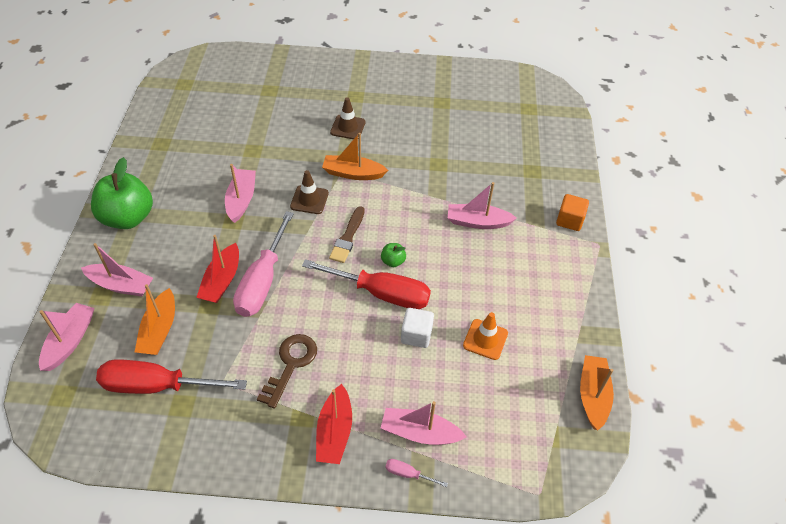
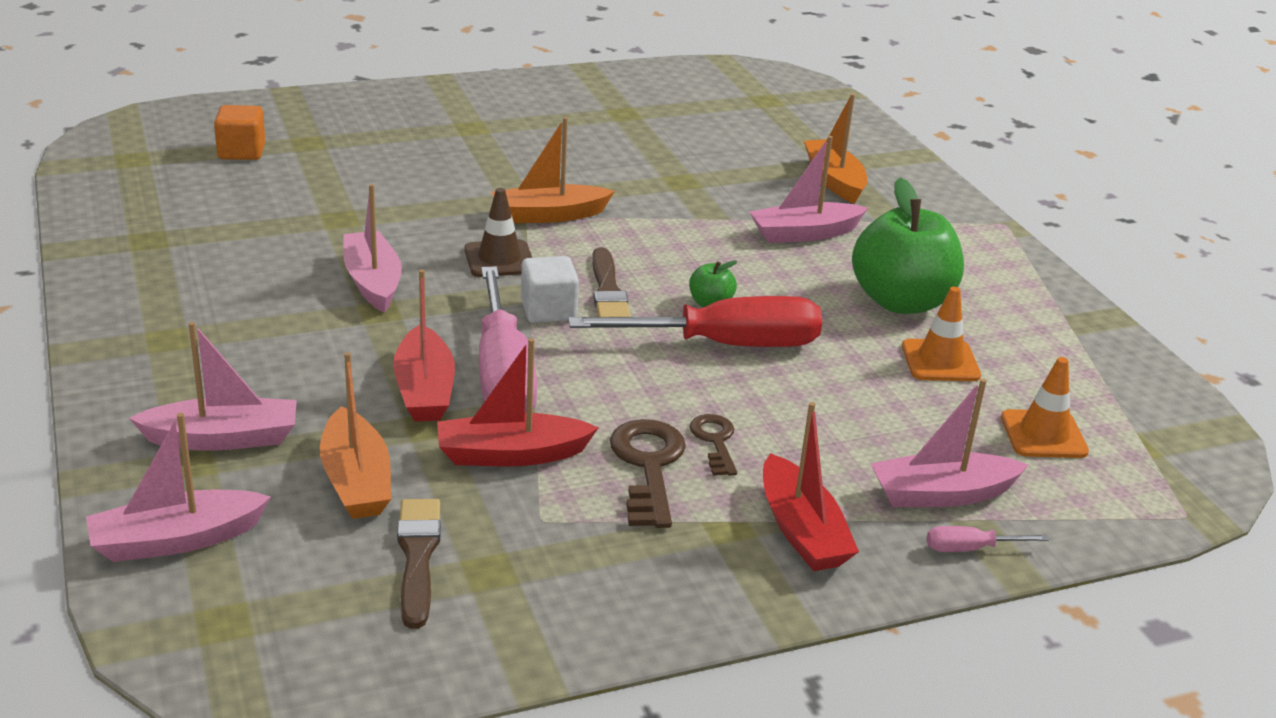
camera: 25 degrees left, 20 degrees down
(70, 341) = (176, 540): pink boat -> pink boat turned 105 degrees counterclockwise
(128, 218) = (161, 346): green apple -> green apple (901, 302)
(158, 386) = (418, 556): red screwdriver -> brown brush
(234, 336) = (511, 454): none -> red boat
(332, 358) = (715, 441): none -> brown key
(348, 127) = (491, 164): brown traffic cone -> none
(416, 335) = (828, 381): white cube -> white cube (548, 311)
(503, 410) = (1043, 435): none -> orange traffic cone
(569, 220) = (939, 206): orange cube -> orange cube (242, 152)
(593, 395) = (1153, 386): orange boat -> orange boat (834, 180)

